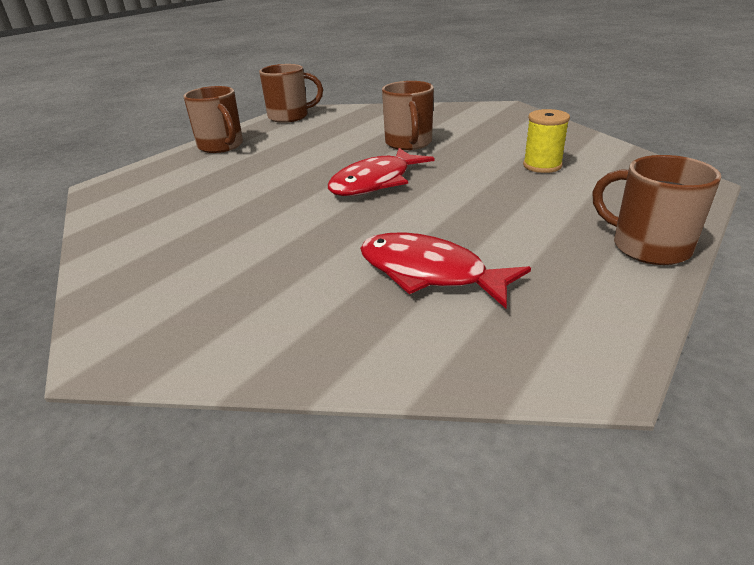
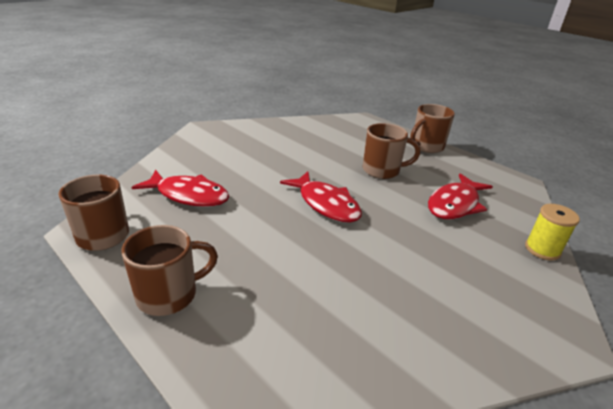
camera: 85 degrees left, 0 degrees up
(358, 127) = (189, 195): none -> red fish
(408, 143) = (253, 178): brown mug -> brown mug (382, 170)
(542, 166) = (324, 144): yellow spool -> yellow spool (542, 249)

